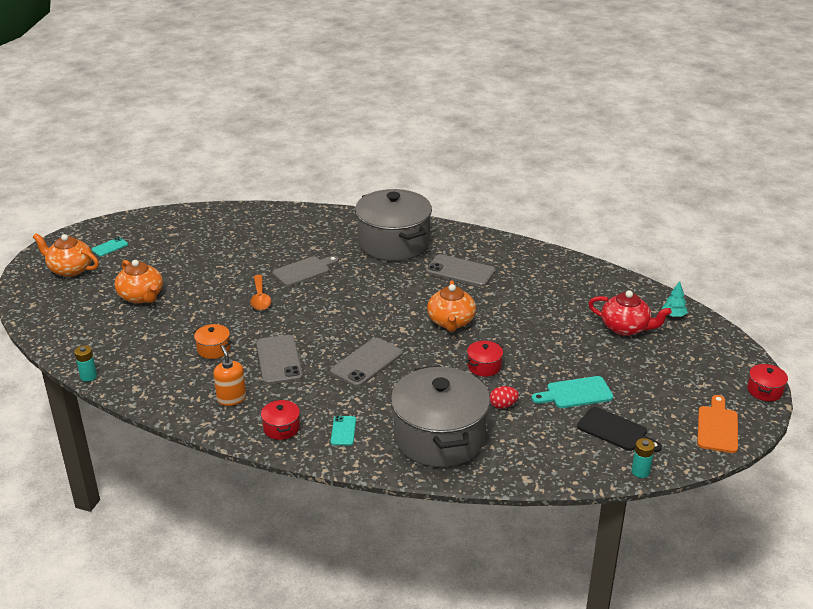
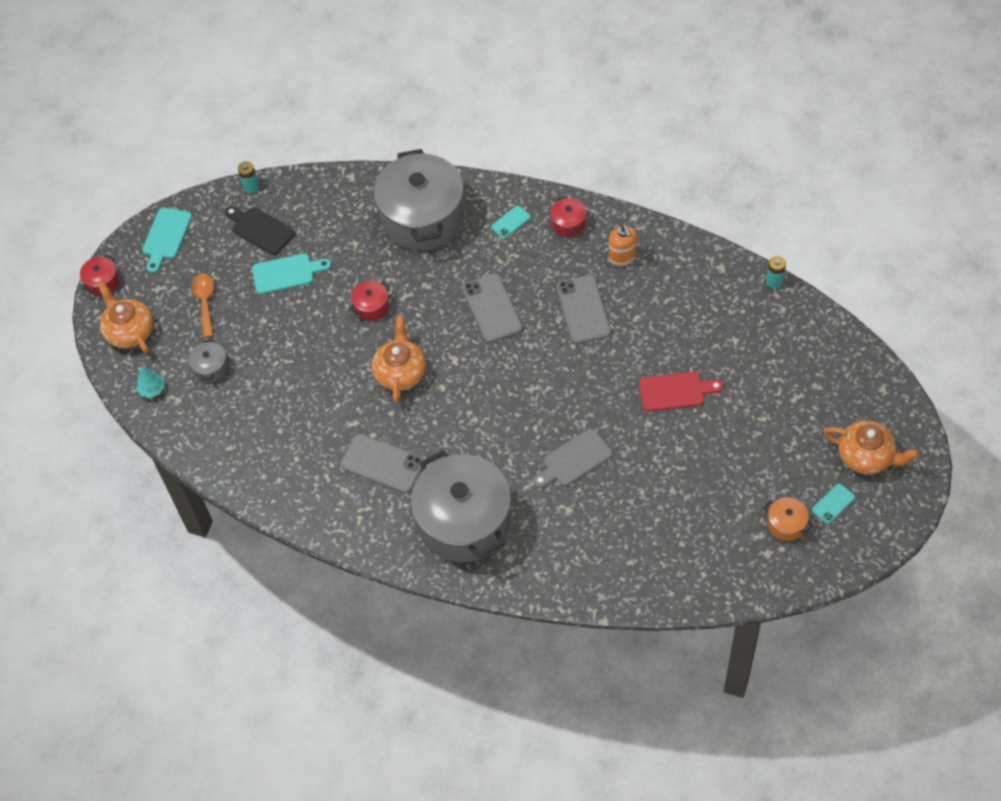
camera: 175 degrees left, 25 degrees up
(141, 296) = (760, 407): orange teapot -> orange teapot (129, 331)
(209, 306) = (675, 391): none -> red cutting board
(213, 349) = (655, 323): orange pot -> orange pot (786, 524)
(260, 298) = (619, 407): orange spoon -> orange spoon (205, 302)
(343, 431) = (511, 222): turquoise phone -> turquoise phone turned 45 degrees clockwise
(366, 363) = (492, 308): grey phone -> grey phone turned 60 degrees counterclockwise
(503, 405) = (359, 256): red egg -> none
(626, 328) = (211, 368): red teapot -> grey pot
(717, 427) = (166, 237): orange cutting board -> turquoise cutting board

